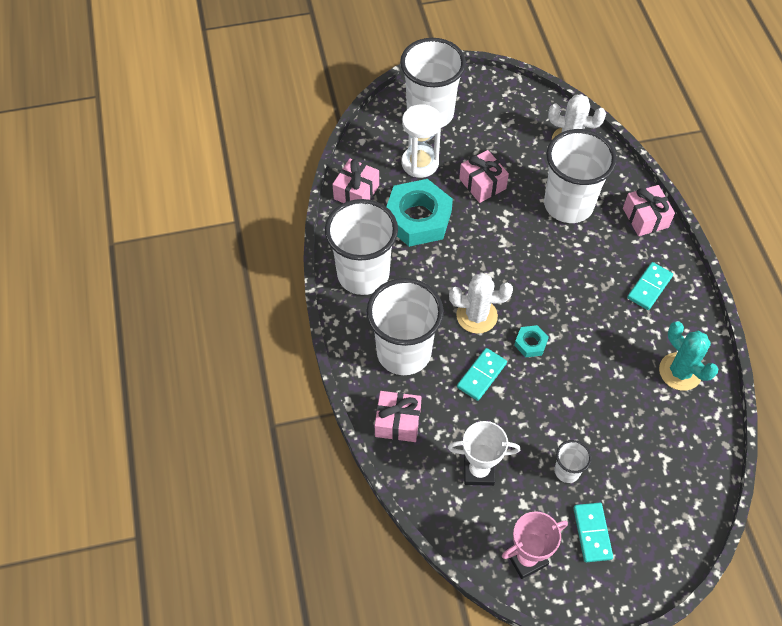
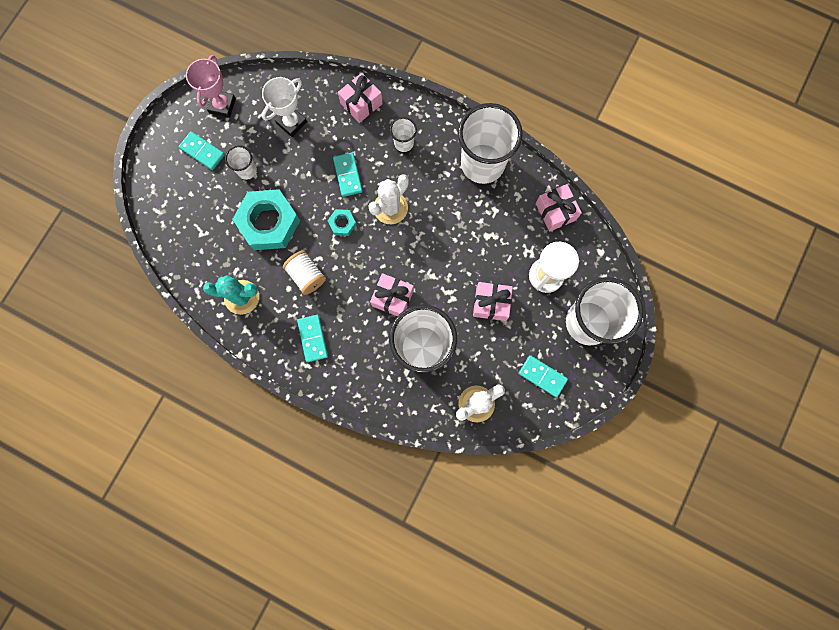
camera: 130 degrees right, 20 degrees up
(404, 352) = (404, 143): white cup -> white cup, size x0.45
(418, 218) = (498, 234): turquoise nut -> turquoise nut (268, 223)
(503, 115) = (542, 376): none -> turquoise domino
(605, 335) = (306, 275): none -> white spool
(645, 218) = (365, 392): pink gift -> pink gift (392, 298)

